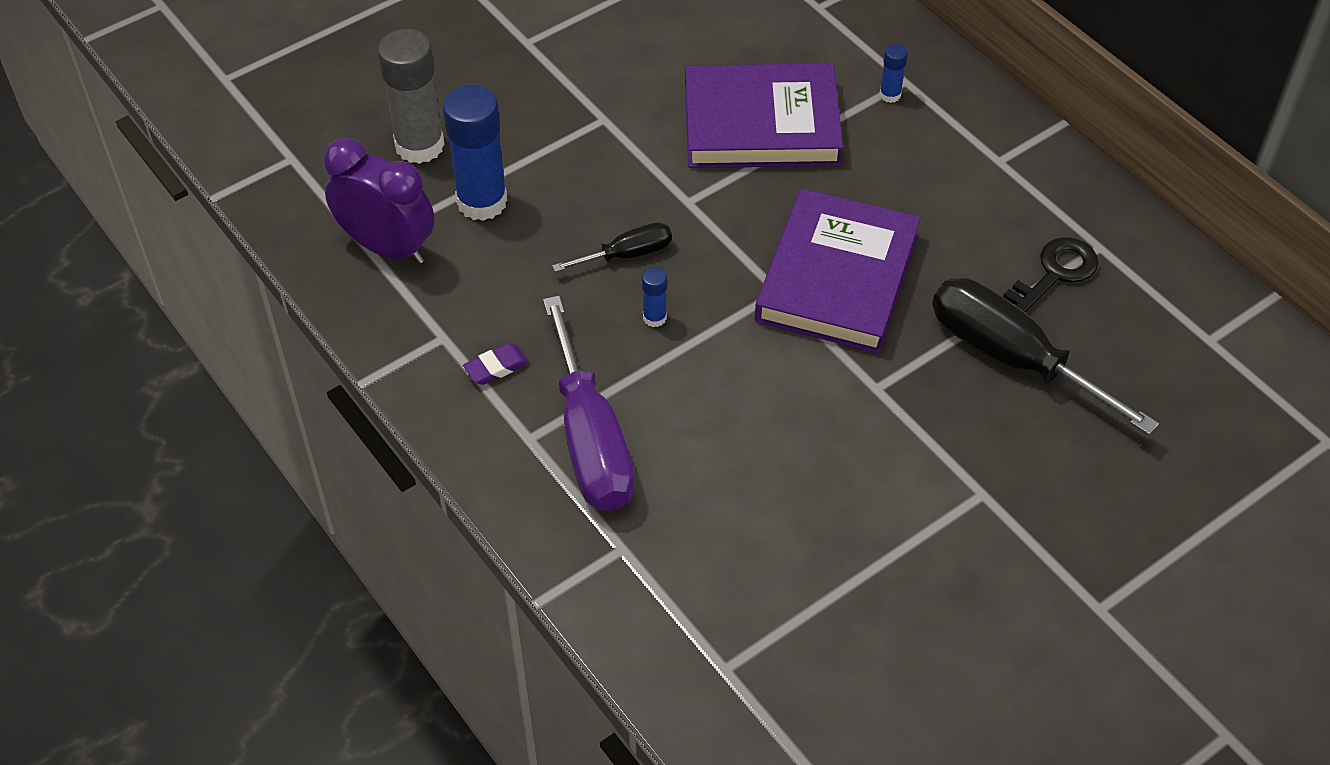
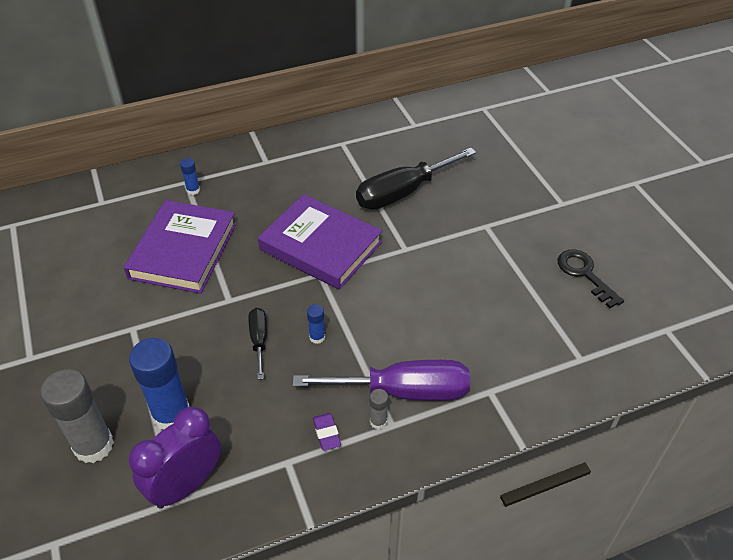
camera: 75 degrees left, 5 degrees down
(530, 420) = (378, 422): none -> grey glue stick
(1053, 275) = (354, 163): black key -> black key (584, 274)

